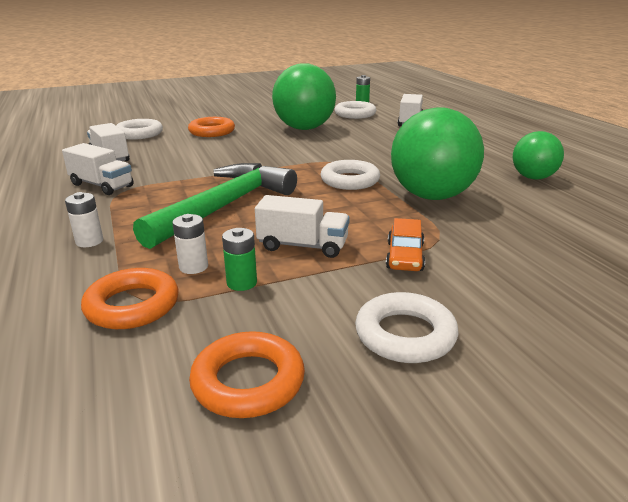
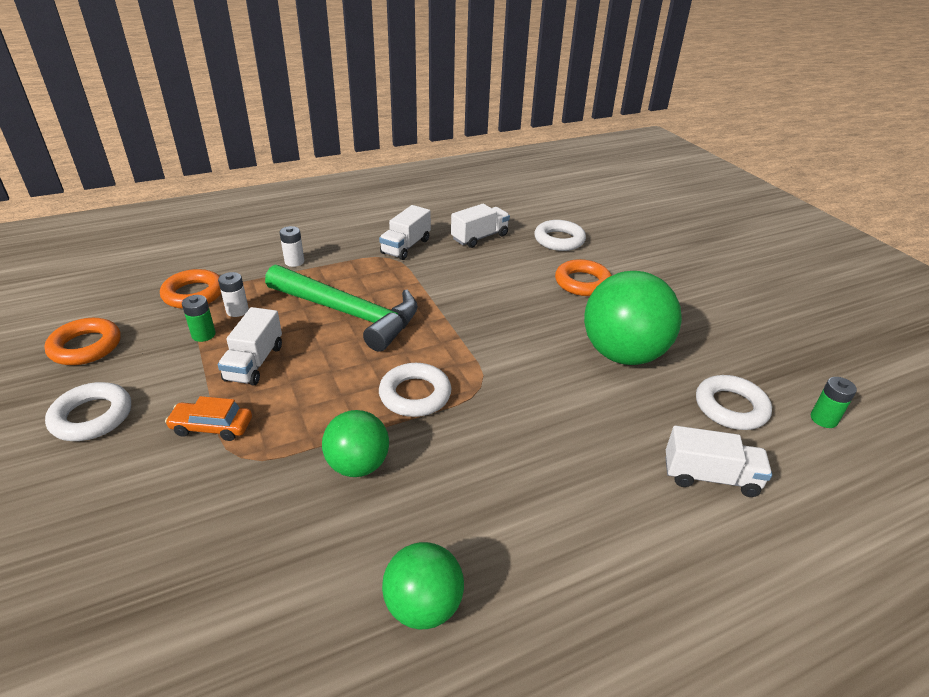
camera: 85 degrees right, 10 degrees up
(432, 196) = (358, 465): green ball -> green ball, size x0.58

